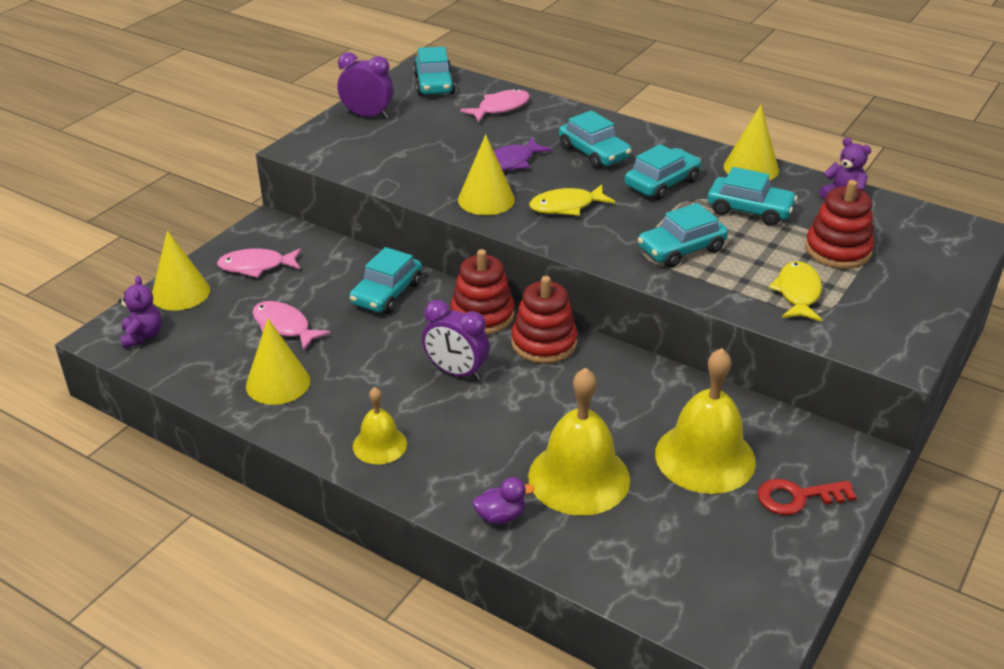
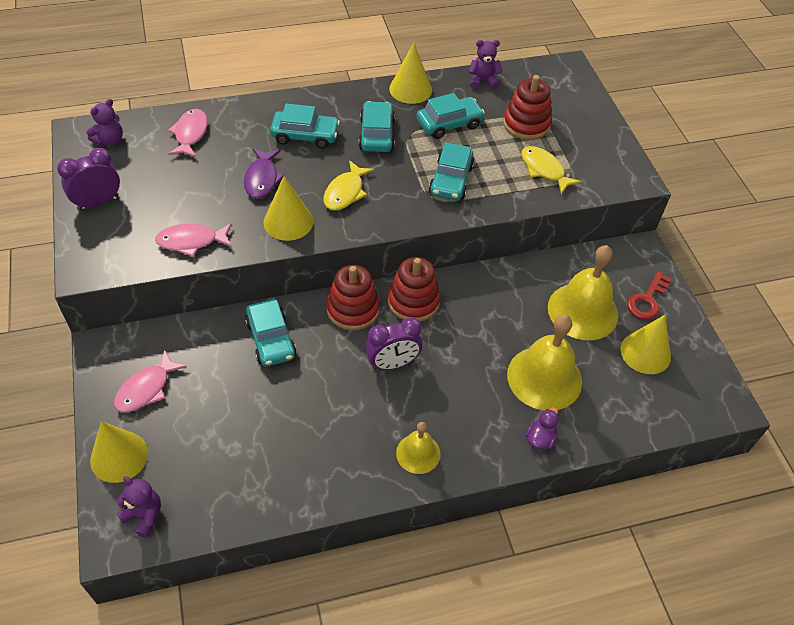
camera: 50 degrees left, 15 degrees up
(278, 383) = (296, 466): yellow cone -> yellow cone (645, 353)
(284, 327) = (238, 421): pink fish -> pink fish (191, 241)
(434, 84) = (110, 140): turquoise car -> purple teddy bear

